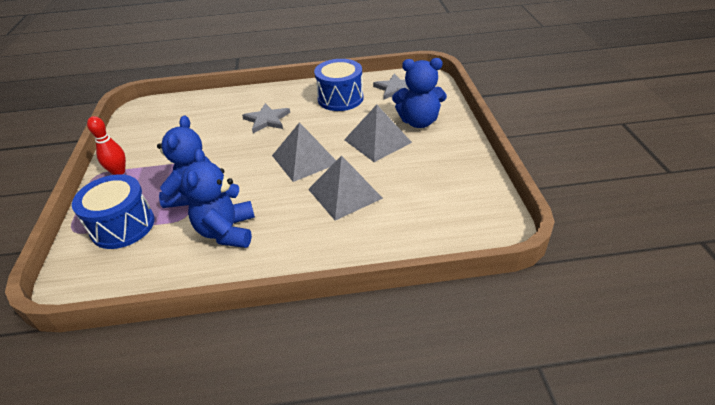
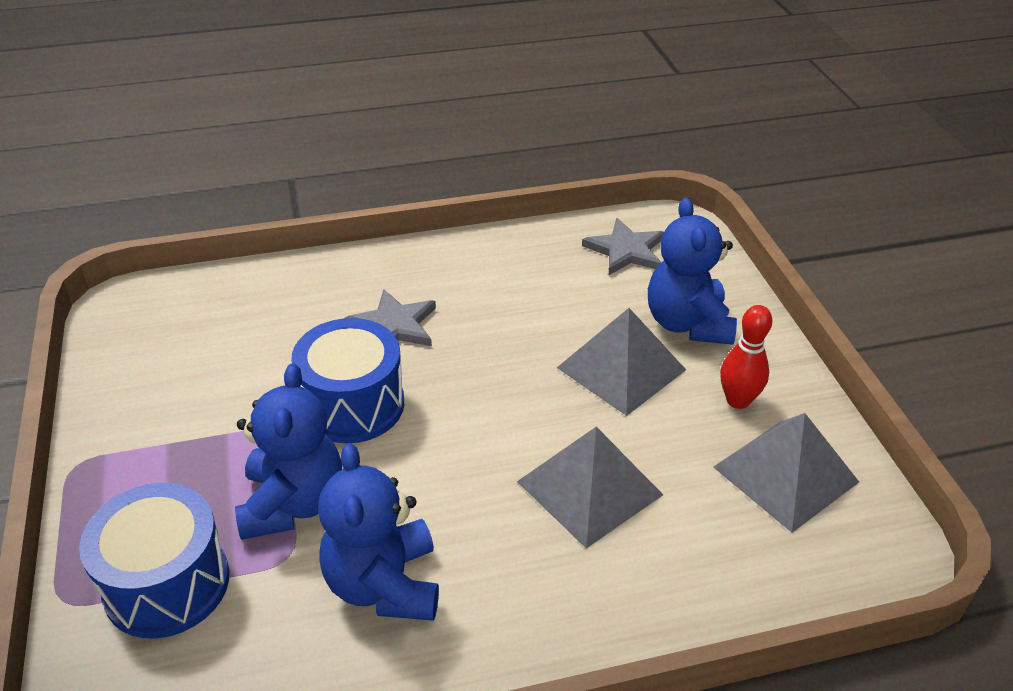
camera: 10 degrees left, 0 degrees up
(119, 172) = (121, 458): red bowling pin -> red bowling pin (737, 400)
(305, 159) = (493, 414): grey pyramid -> grey pyramid (785, 474)
(340, 98) = (525, 274): blue drum -> blue drum (353, 405)
(419, 122) = (687, 324): blue teddy bear -> blue teddy bear turned 90 degrees clockwise

